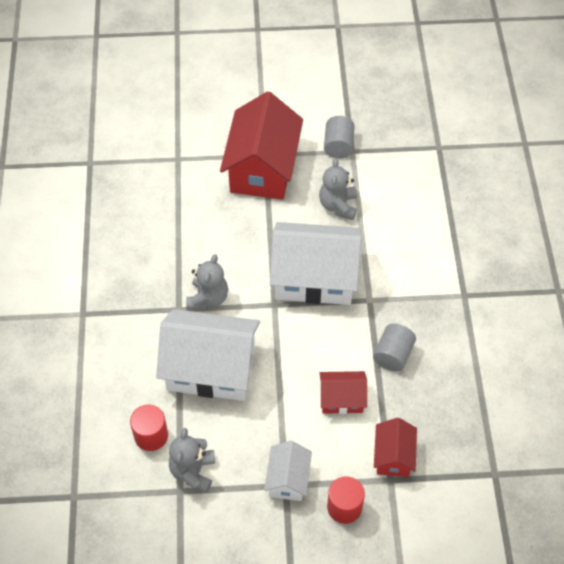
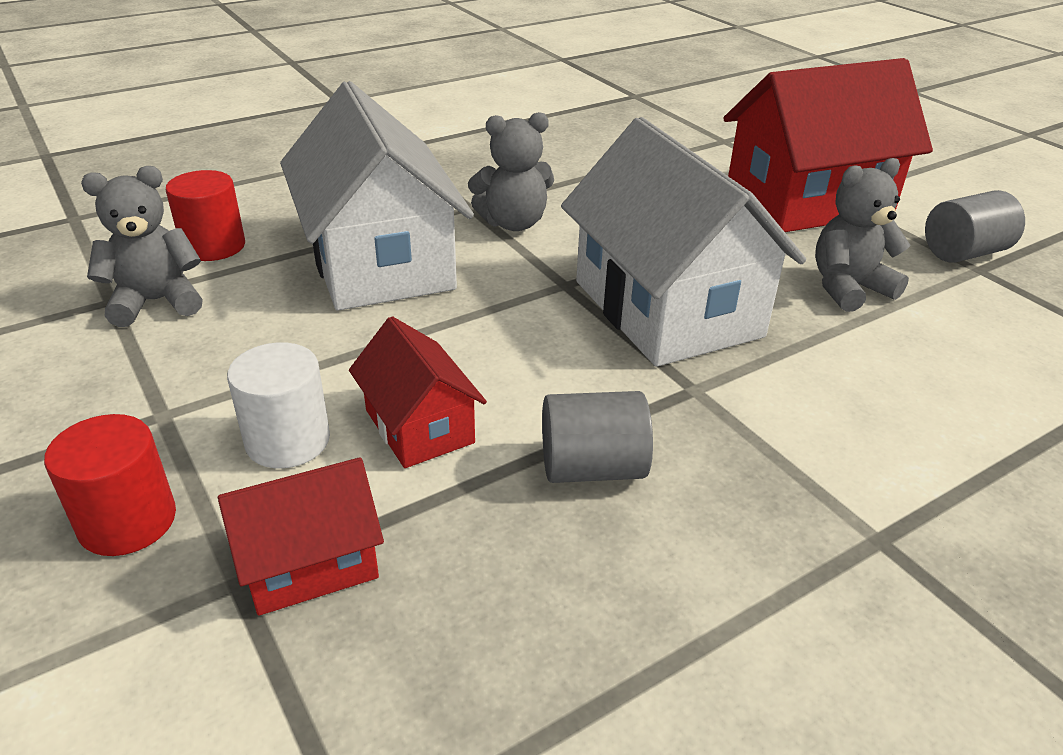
camera: 60 degrees right, 20 degrees down
(288, 479) = (178, 413): white house -> none
(326, 445) = (288, 441): none -> white cylinder

